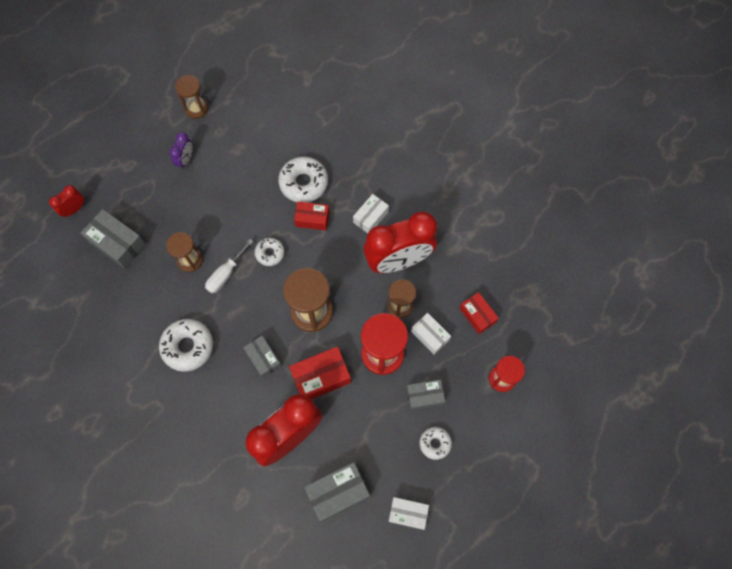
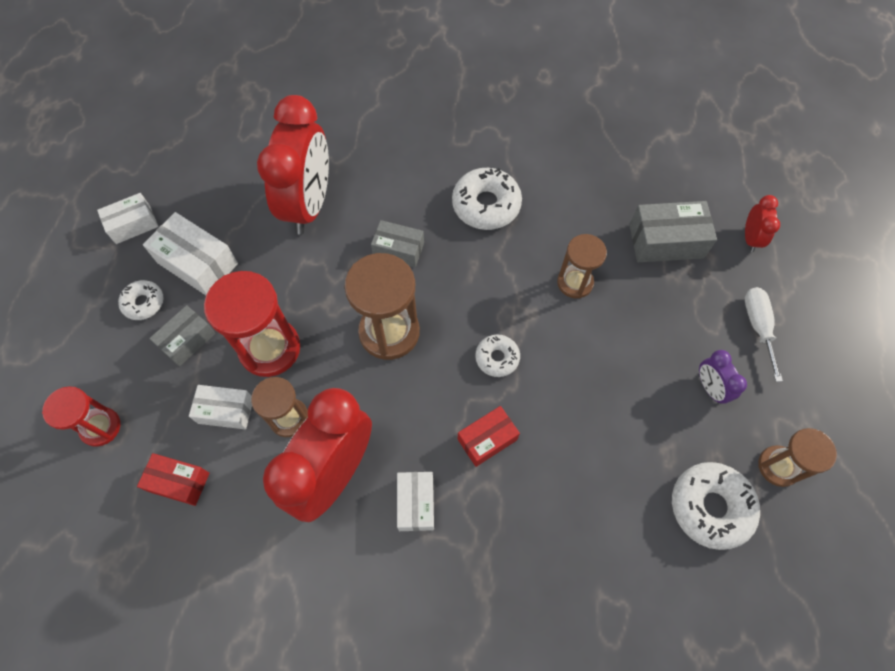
camera: 140 degrees right, 5 degrees down
(225, 274) = (522, 298): white screwdriver -> white screwdriver (758, 327)
(303, 183) = (542, 479): white donut -> white donut (710, 507)
(321, 377) = (321, 277): red box -> none
(338, 492) = (220, 194): grey box -> none
(386, 447) = (197, 263): none -> white box

